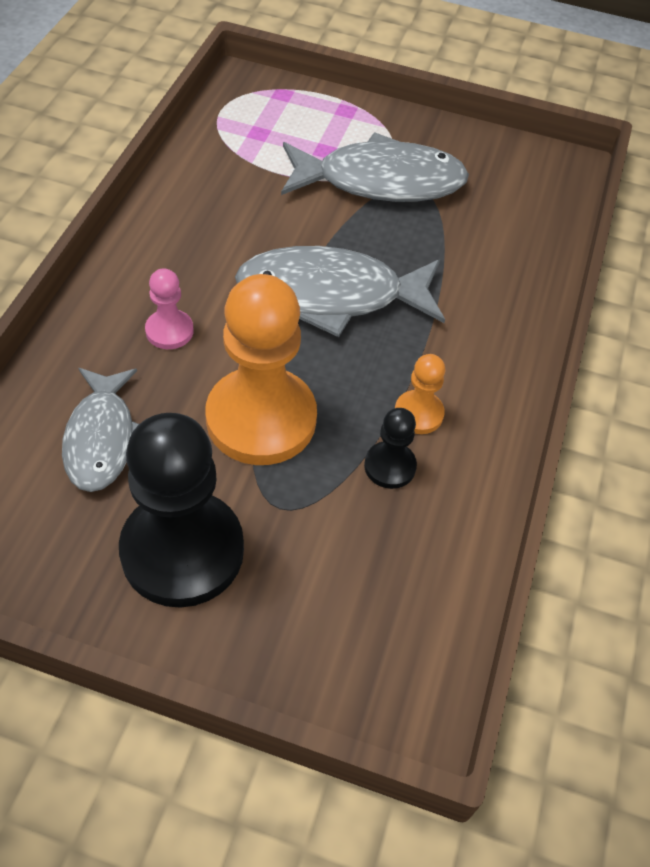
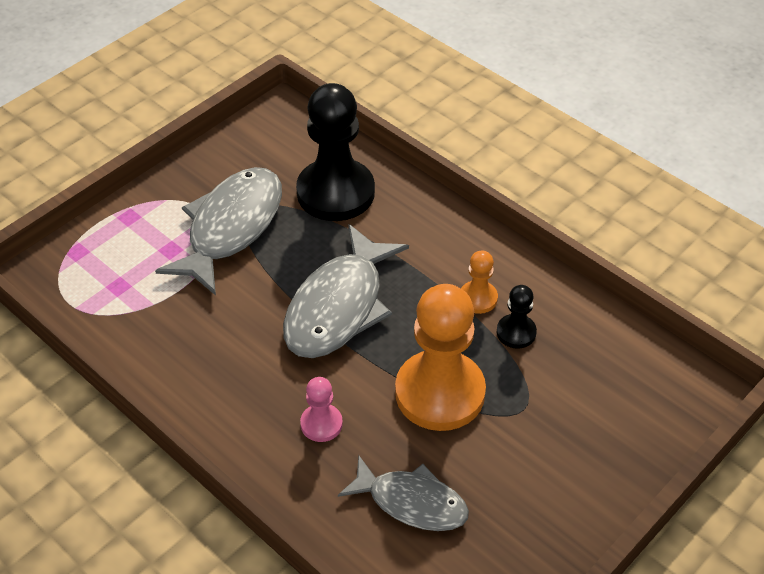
camera: 60 degrees left, 5 degrees down
(182, 551) = (537, 479): black pawn -> black pawn (335, 192)

